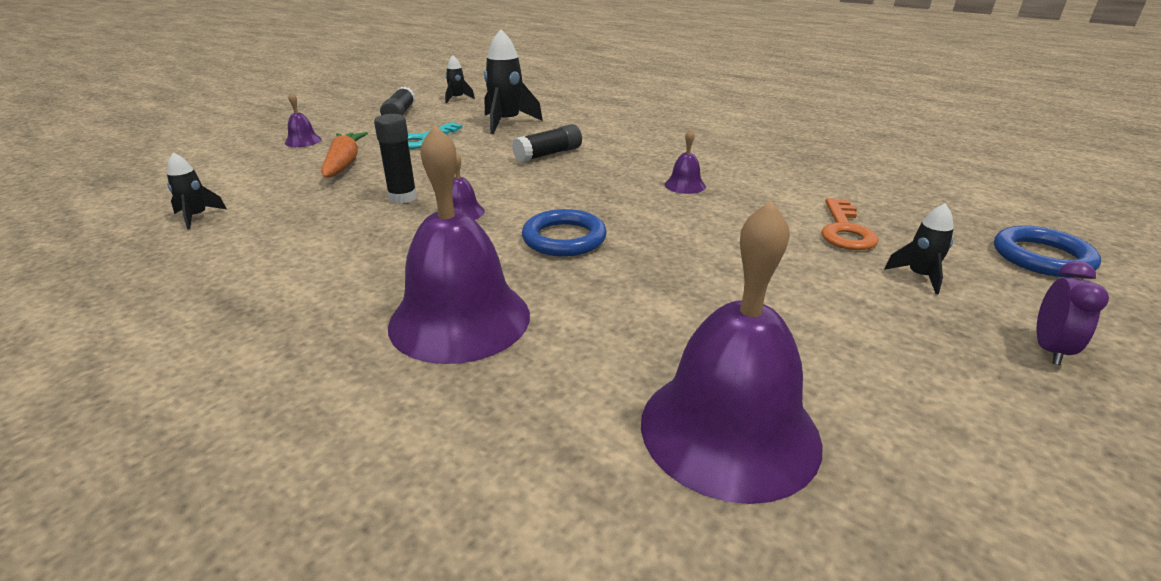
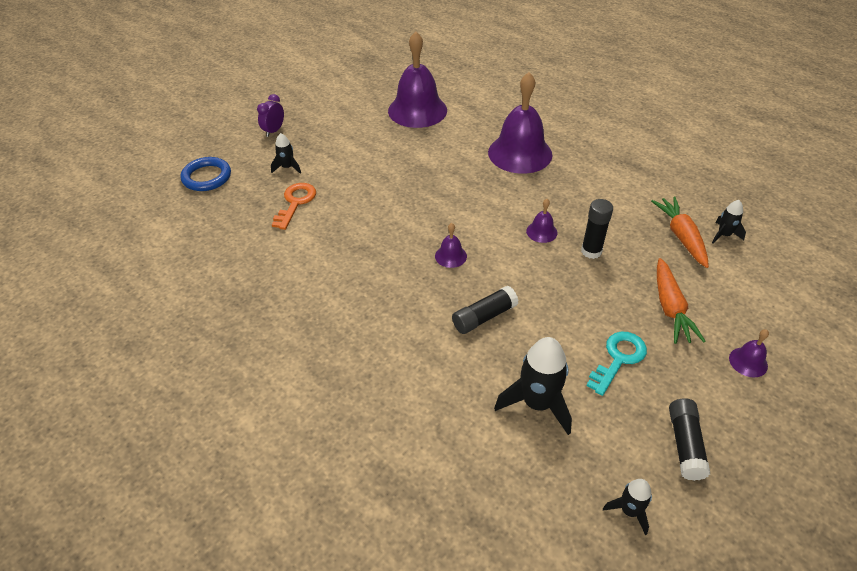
camera: 175 degrees left, 15 degrees up
(262, 213) = (681, 236): none -> orange carrot
(564, 238) = (471, 203): blue ring -> none
(685, 185) = (375, 258): purple bell -> purple bell (450, 256)

